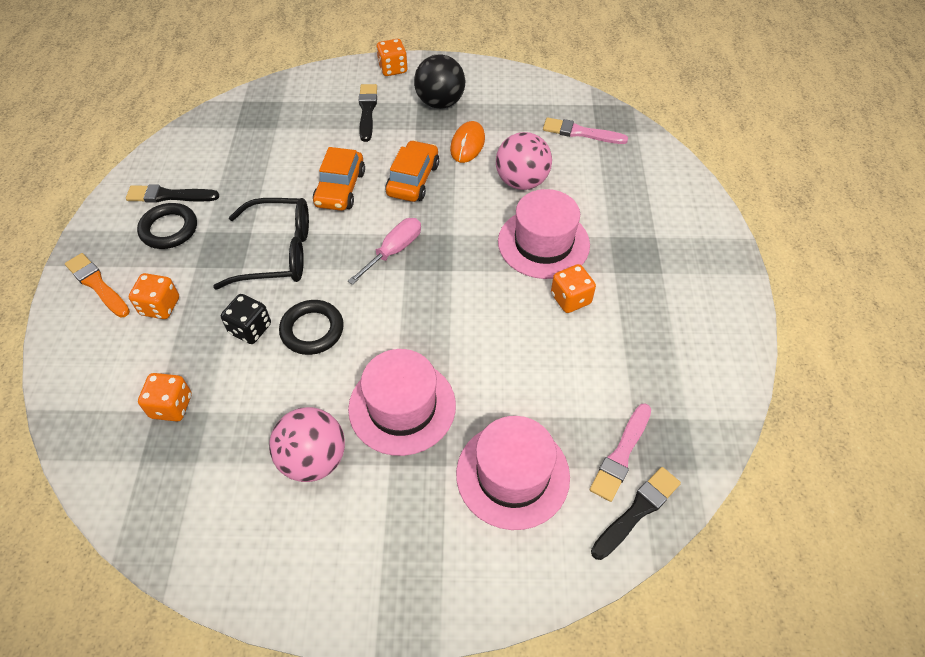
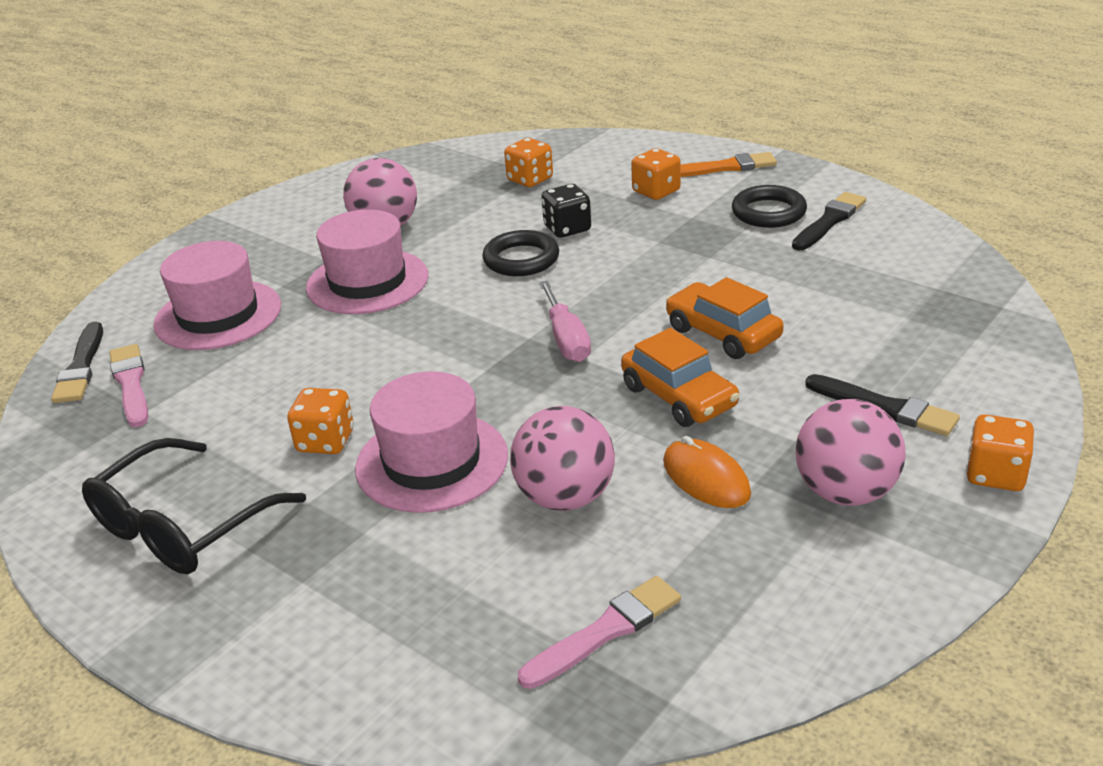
camera: 130 degrees right, 20 degrees down
(278, 252) = (656, 265): black glasses -> black glasses (182, 526)
(440, 102) = (845, 492): black ball -> pink ball

